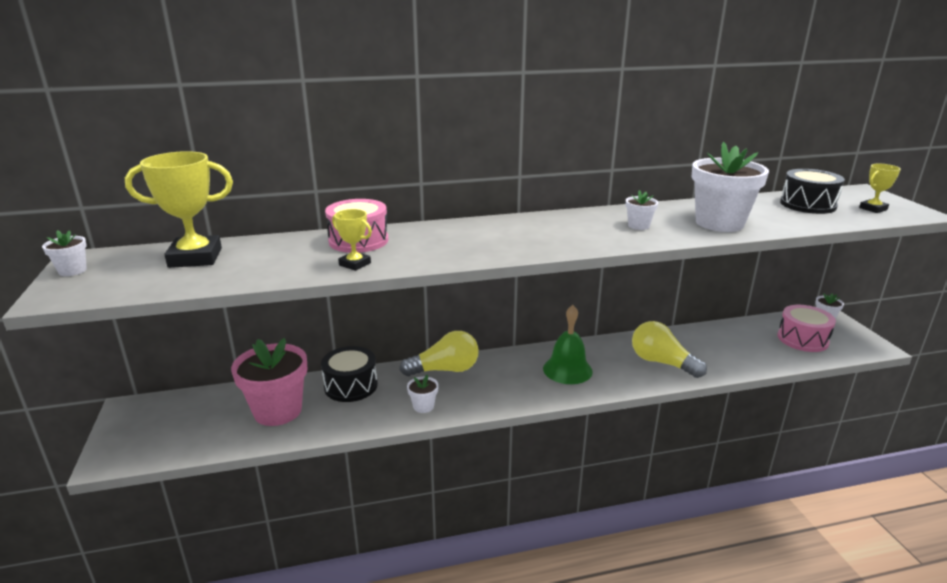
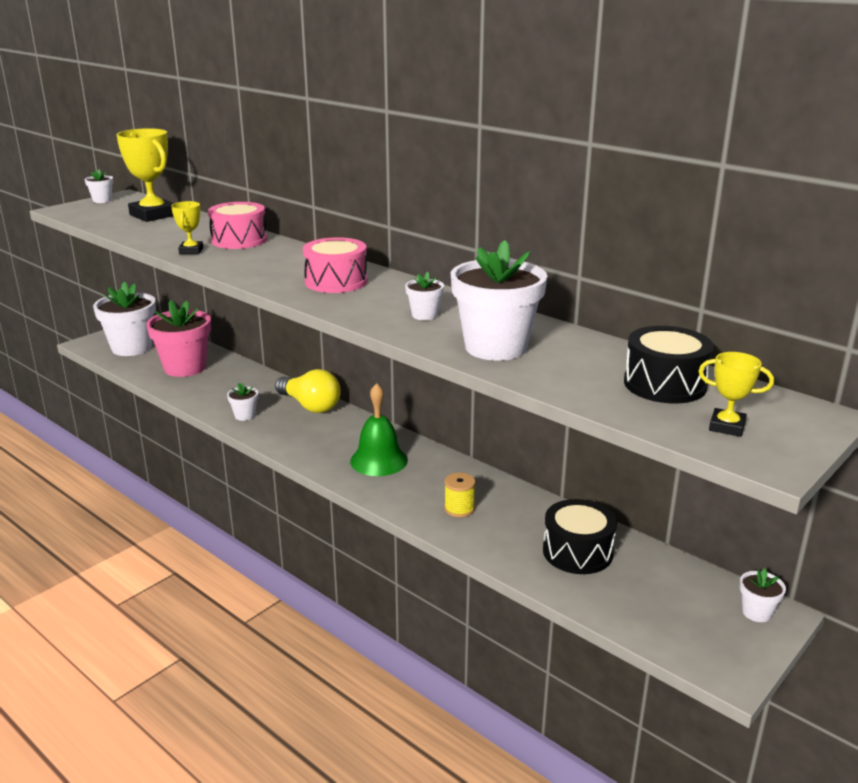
camera: 55 degrees right, 0 degrees up
(175, 431) = (131, 348): none -> white flower pot
(351, 386) = (244, 379): black drum -> black drum (577, 552)
(661, 362) = (459, 509): yellow light bulb -> yellow spool
(802, 339) = (659, 600): pink drum -> pink drum (336, 281)

